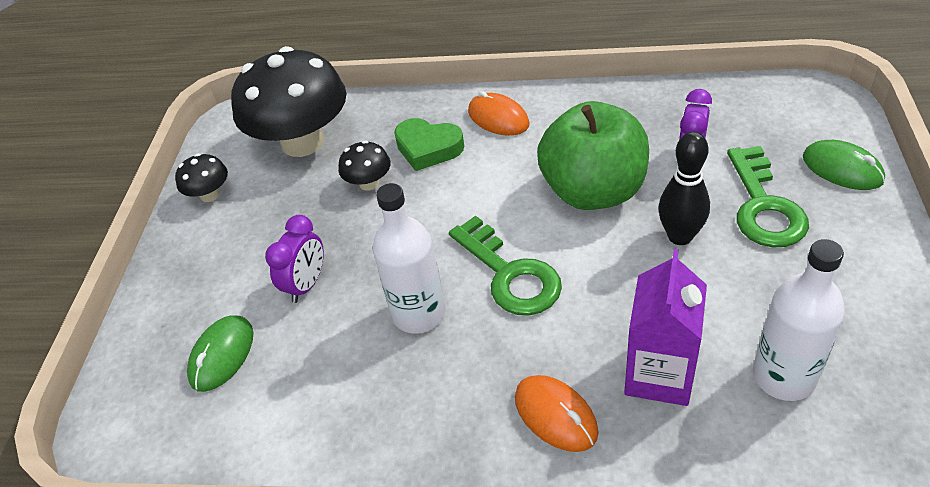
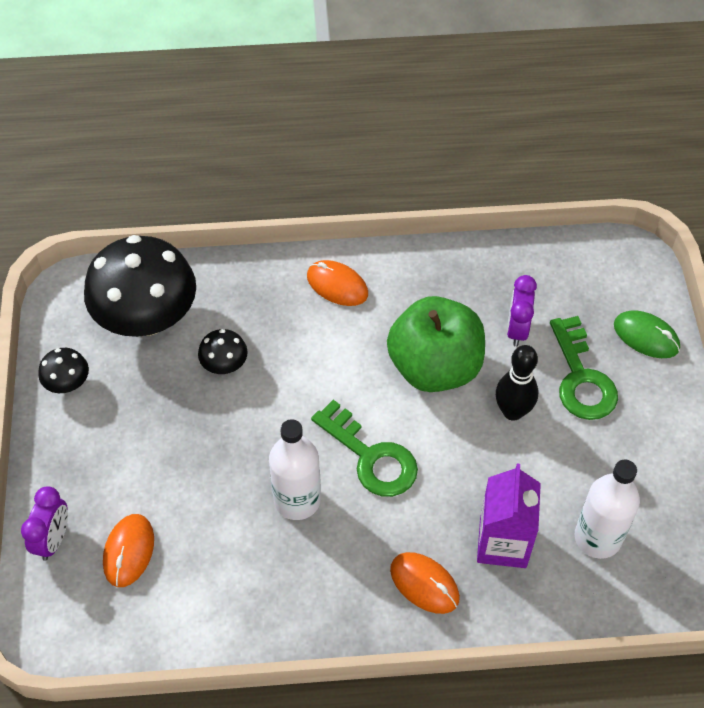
camera: 15 degrees left, 10 degrees up
(222, 355) = (129, 551): green mouse -> orange mouse
(307, 285) = (189, 477): purple clock -> purple clock (53, 539)
(428, 148) = (274, 323): green heart -> none

